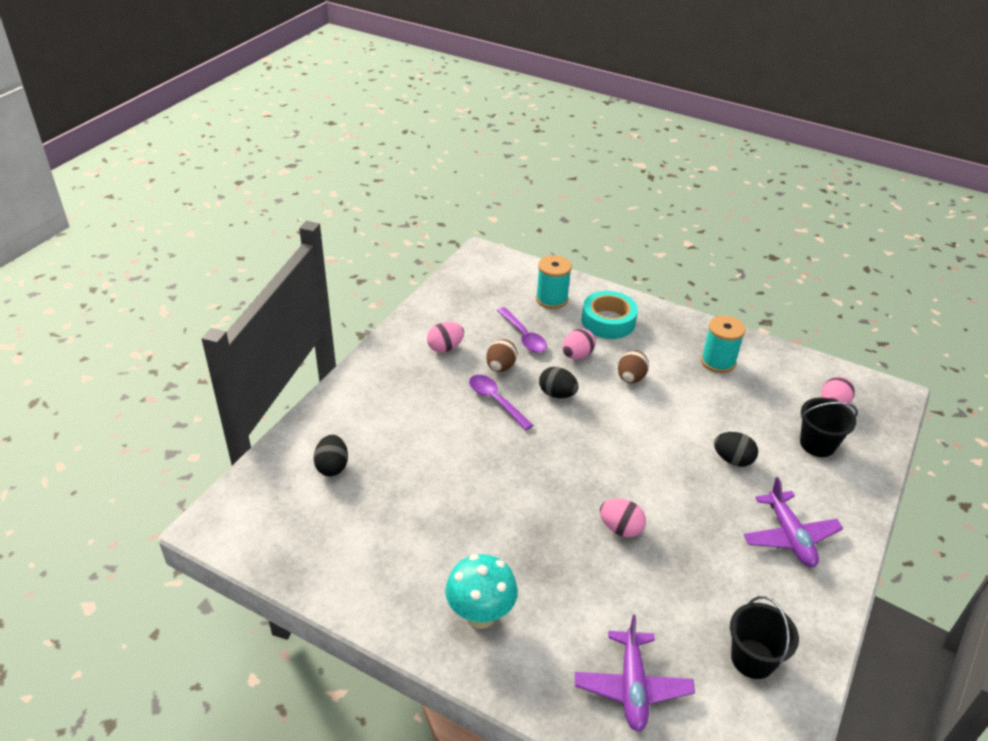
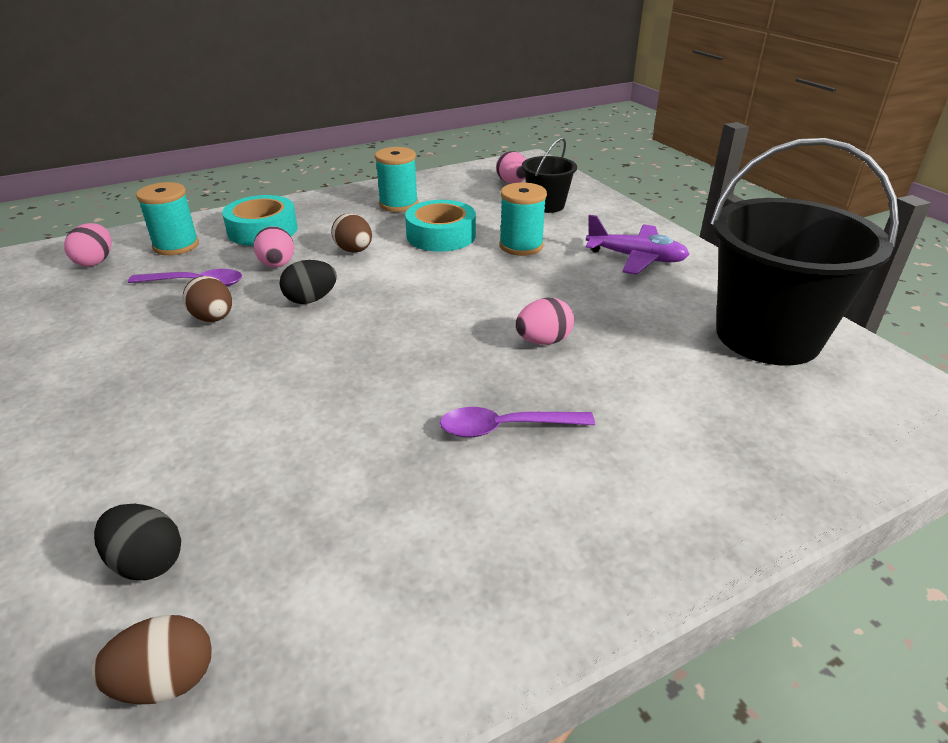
camera: 55 degrees left, 5 degrees down
(288, 513) = (166, 681): none -> brown egg
(445, 348) = (113, 345): pink egg -> pink egg (95, 261)
(480, 615) = (585, 512): turquoise mushroom -> none
(496, 401) = (258, 344): purple spoon -> purple spoon (506, 428)
(632, 687) = (768, 428): purple plane -> none
(698, 409) = (441, 235): none -> turquoise tape
(732, 460) = (521, 246): black egg -> turquoise spool
(753, 659) = (767, 336): black bucket -> black bucket, size x2.02

